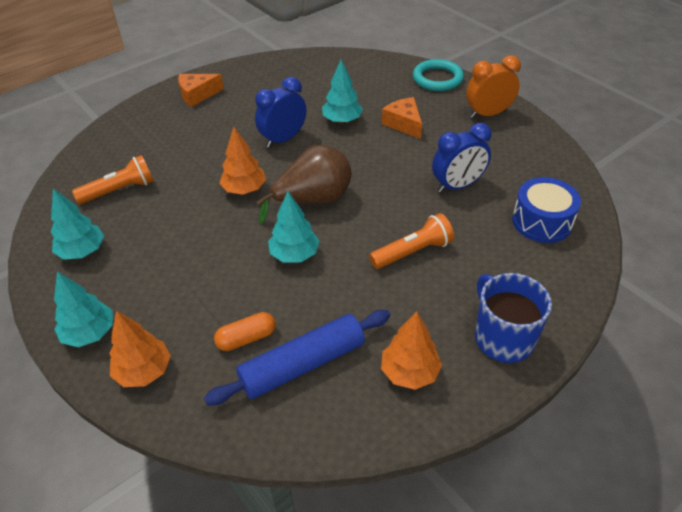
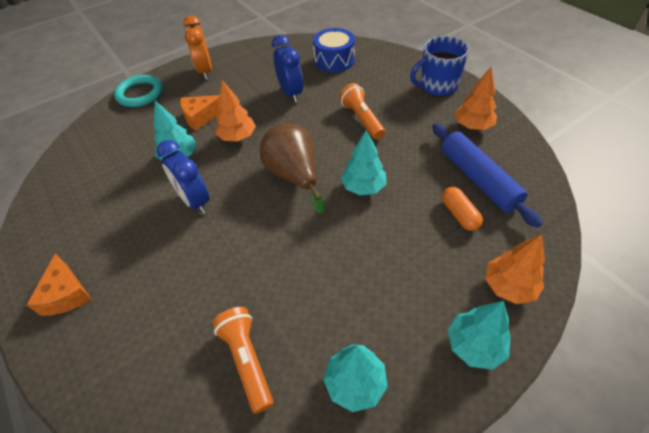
camera: 85 degrees left, 5 degrees up
(244, 189) = (269, 229): orange tree -> orange tree (237, 137)

